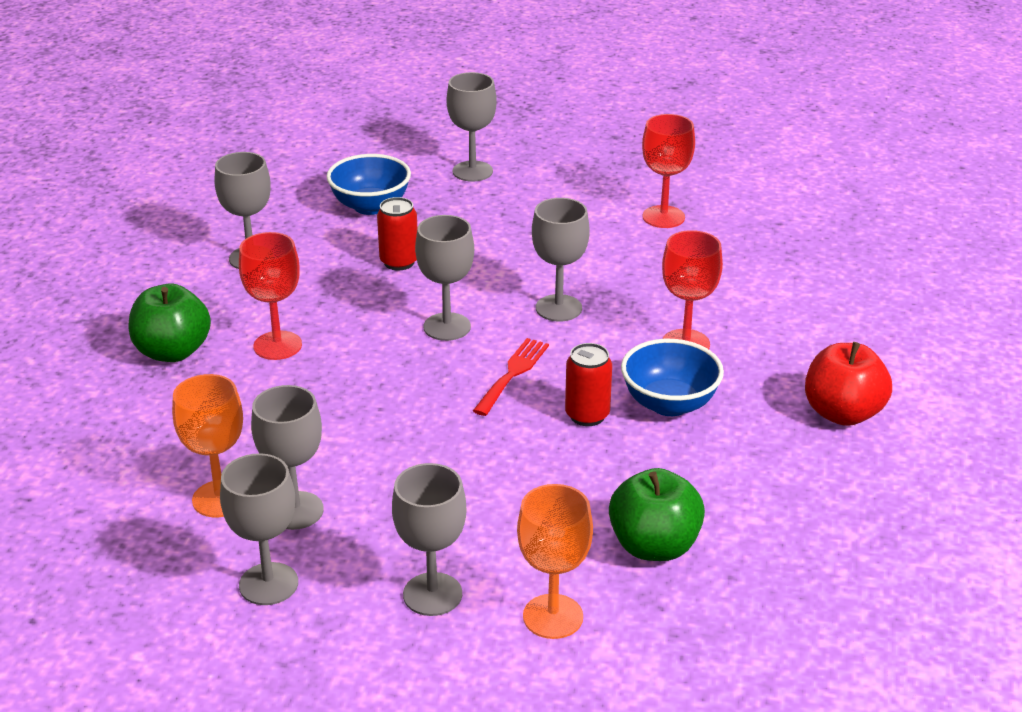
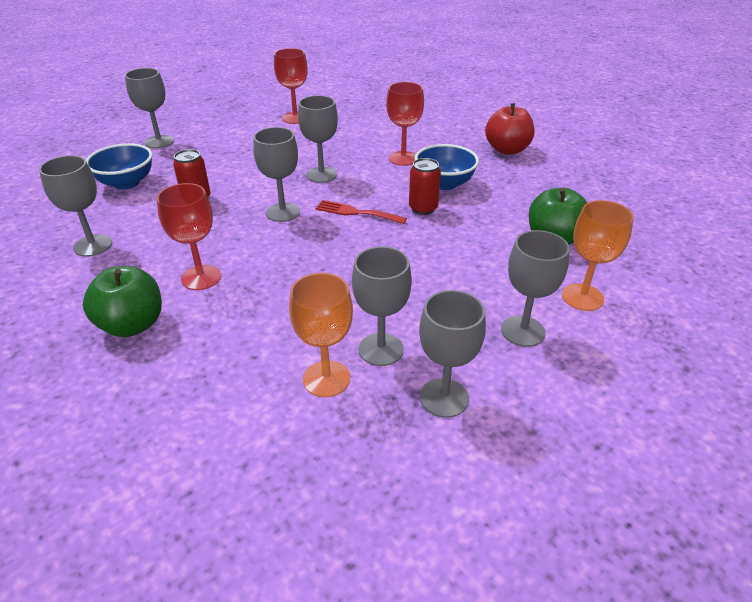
camera: 50 degrees left, 5 degrees up
(513, 373) = (356, 212): red fork -> red fork turned 45 degrees counterclockwise

